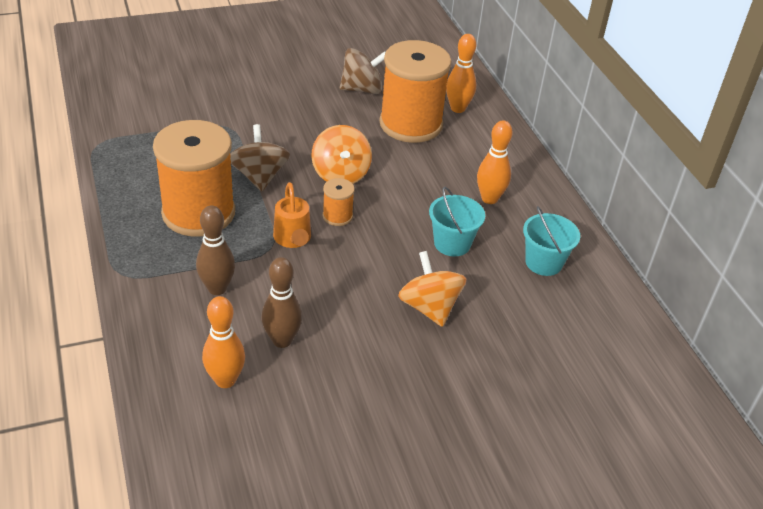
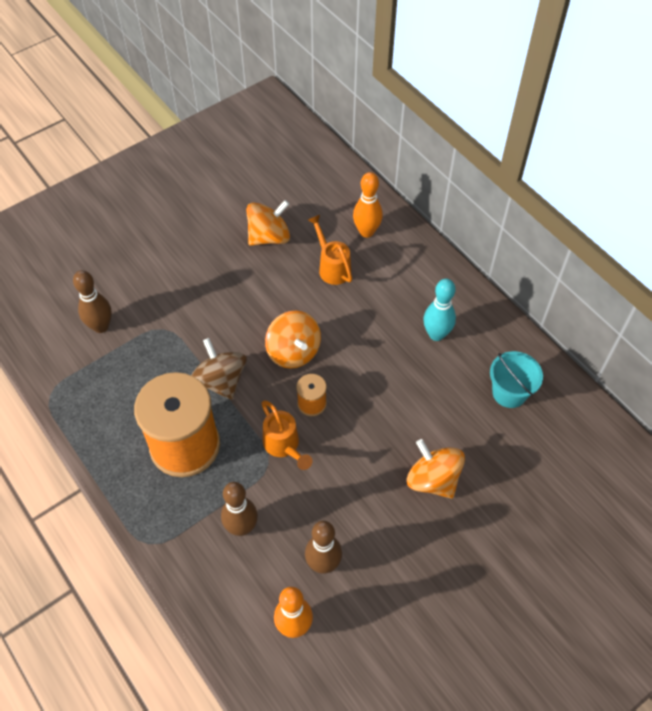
camera: 15 degrees left, 15 degrees up
(172, 110) = (101, 326): none -> brown bowling pin
(362, 89) = (269, 237): brown spinning top -> orange spinning top
(411, 124) = (332, 266): orange spool -> orange watering can
(452, 243) = (424, 399): turquoise bucket -> none
(489, 199) = (436, 334): orange bowling pin -> turquoise bowling pin

